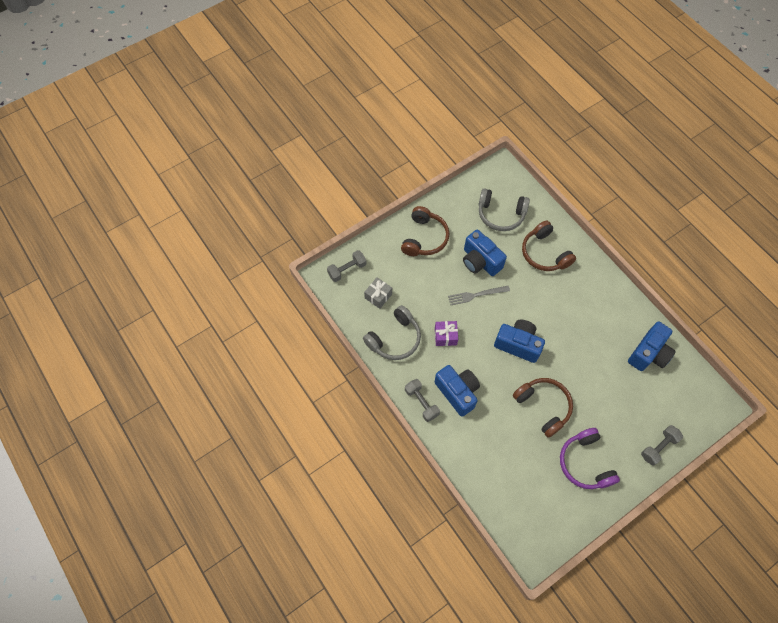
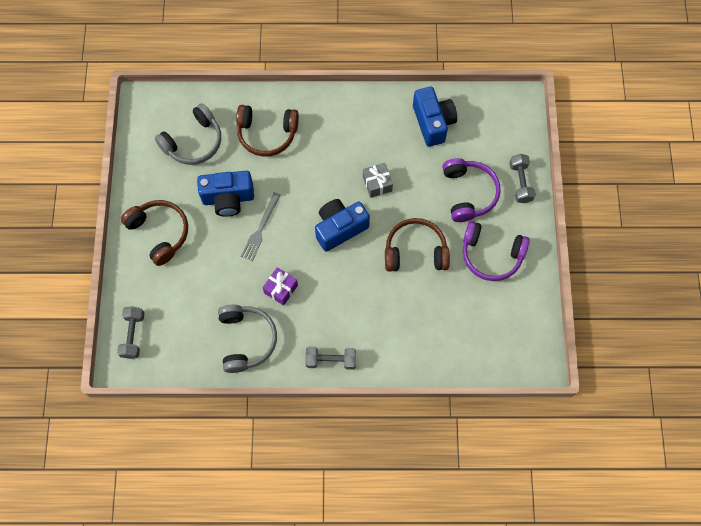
camera: 55 degrees left, 5 degrees up
(378, 296) = (188, 324): grey gift -> grey gift (377, 184)
(457, 392) = (345, 319): blue camera -> none
(617, 415) = (468, 193): none -> purple headphones

